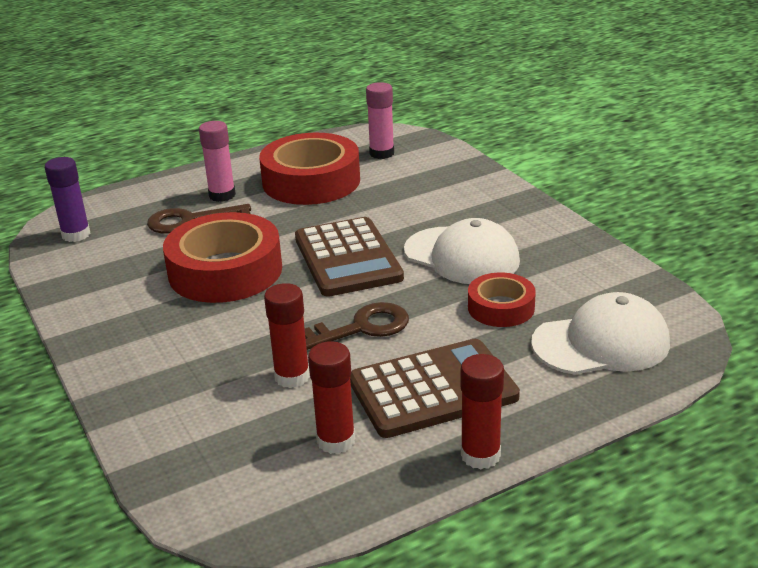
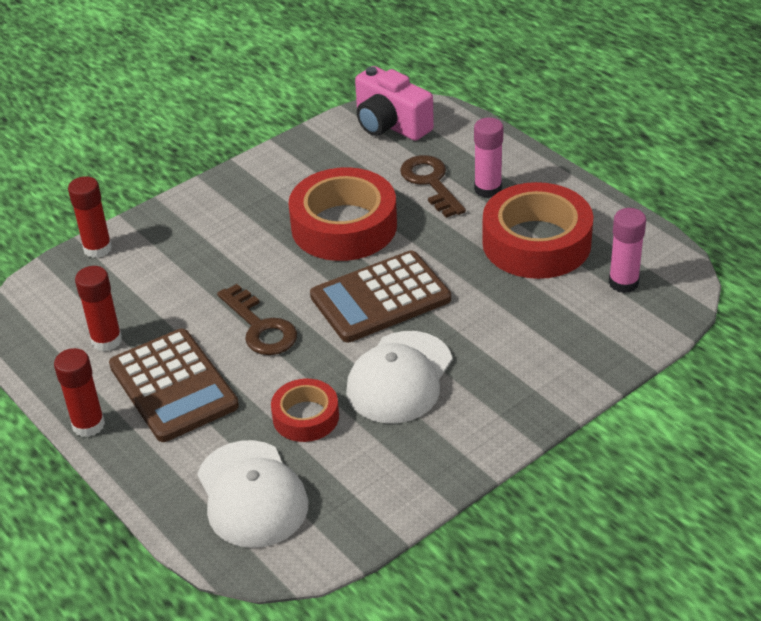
camera: 80 degrees right, 10 degrees up
(76, 235) = (390, 124): purple glue stick -> pink camera
(292, 377) = (187, 300): red glue stick -> red glue stick (97, 248)

